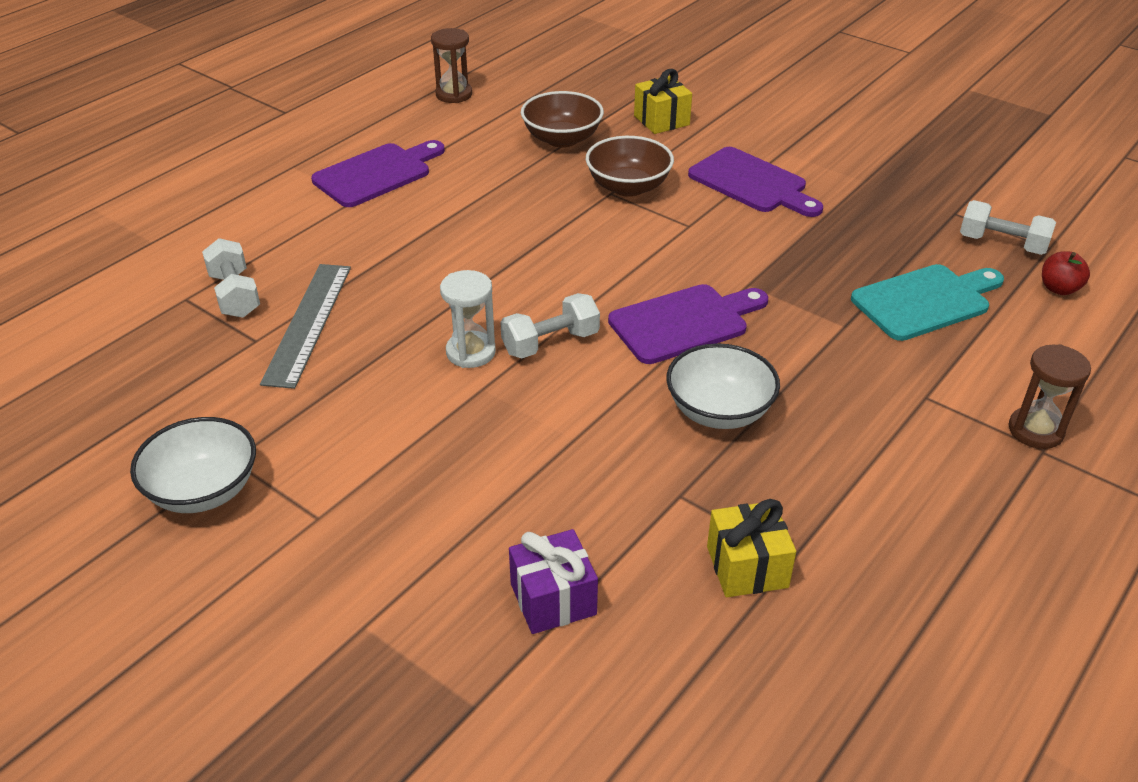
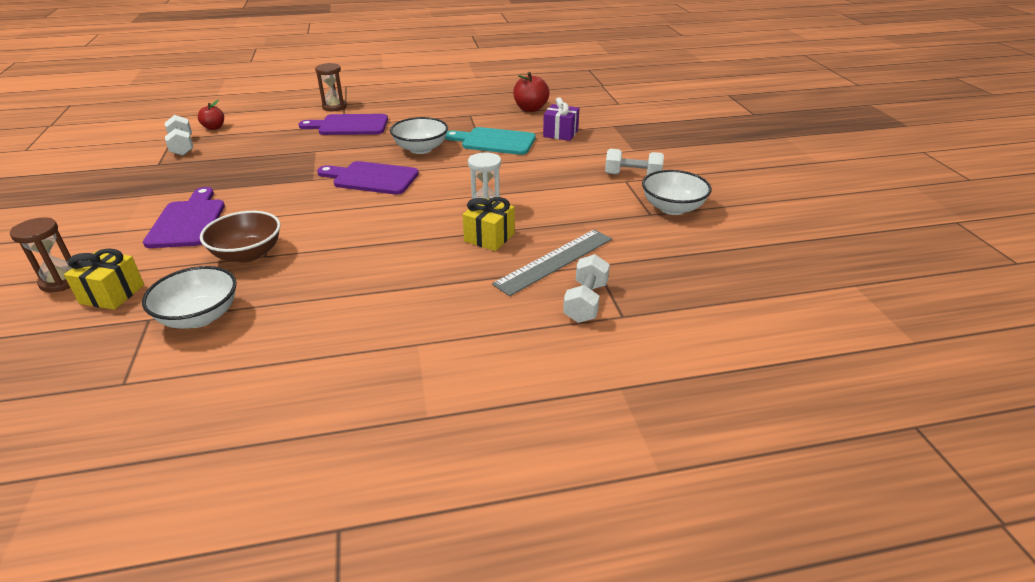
camera: 140 degrees left, 5 degrees down
(376, 174) = (373, 362): purple cutting board -> purple cutting board (349, 125)
(454, 94) = (161, 435): brown hourglass -> brown hourglass (61, 281)
(550, 343) = (443, 196): white dumbbell -> white dumbbell (632, 175)
(562, 139) = (199, 317): brown bowl -> white bowl
(716, 665) = (530, 109): none -> red apple
(747, 567) = (488, 118): yellow gift -> yellow gift (489, 237)
(925, 301) = (267, 144): turquoise cutting board -> turquoise cutting board (494, 141)

